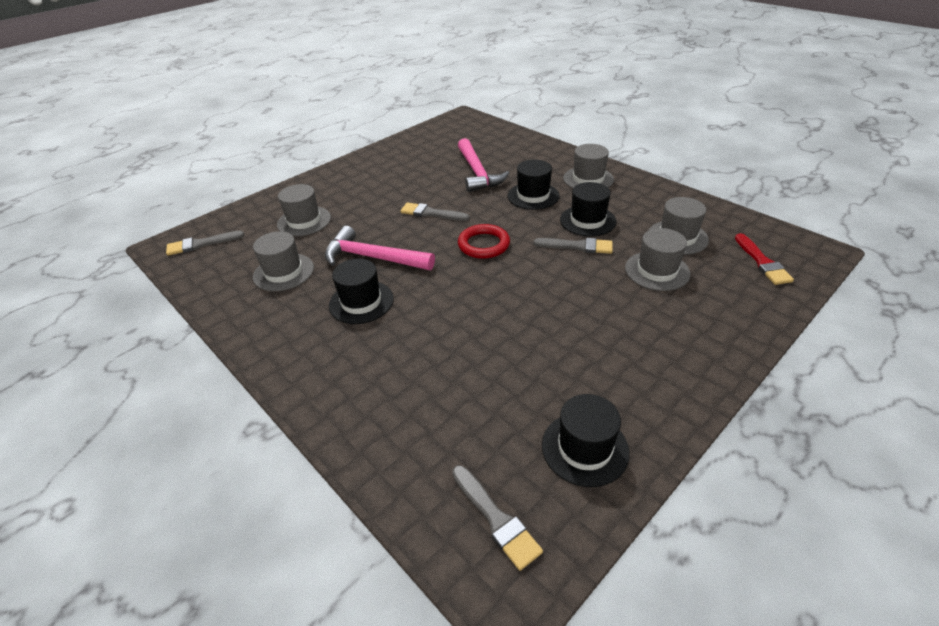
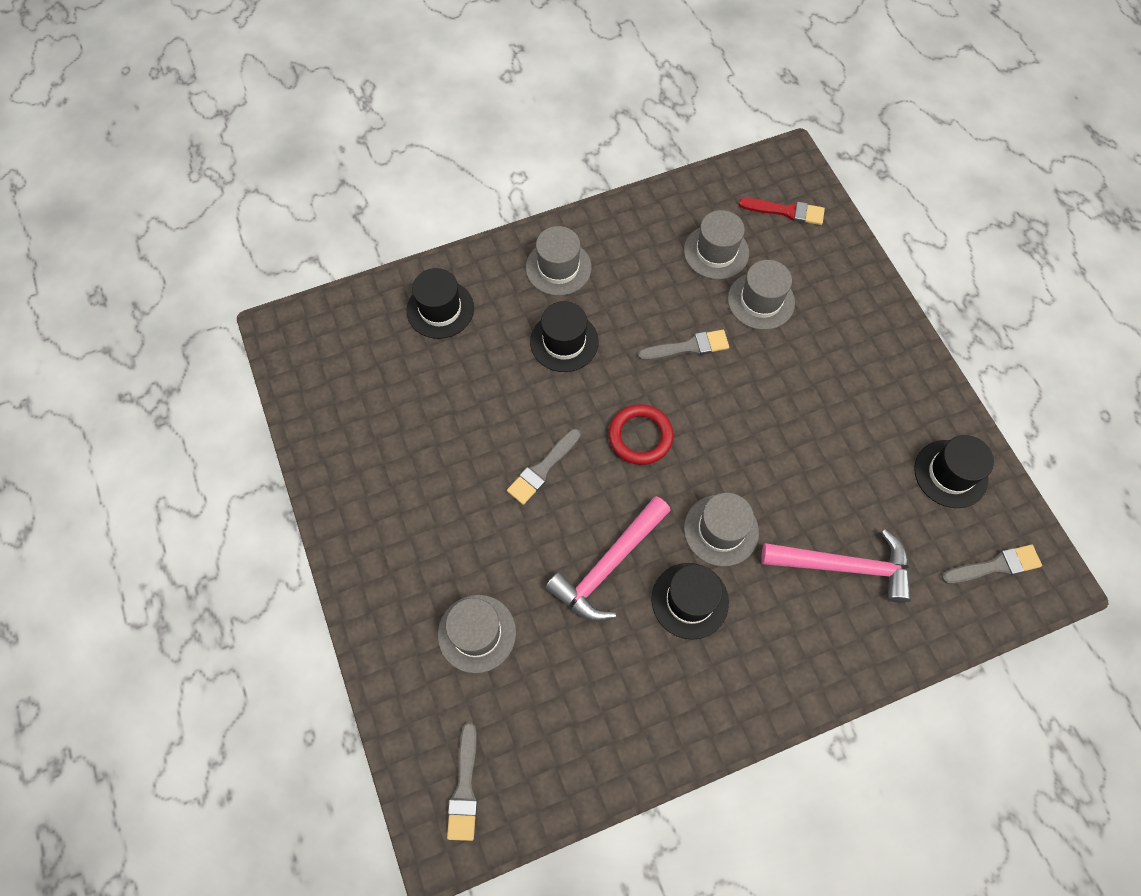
camera: 70 degrees left, 25 degrees up
(283, 272) = (589, 680): grey hat -> grey hat (721, 530)
(477, 172) = (470, 378): pink hammer -> pink hammer (844, 566)
(577, 246) = (688, 347): grey brush -> grey brush turned 45 degrees clockwise
(587, 221) = (645, 313): black hat -> black hat (440, 309)

